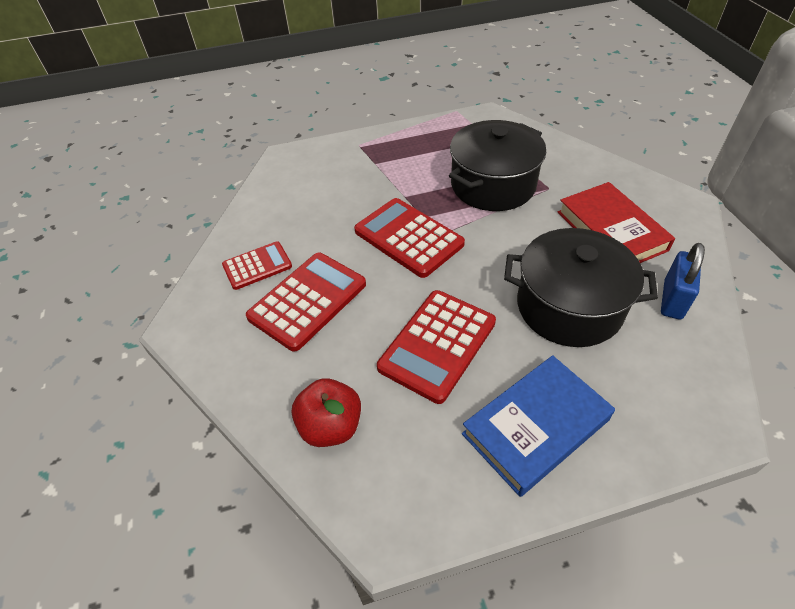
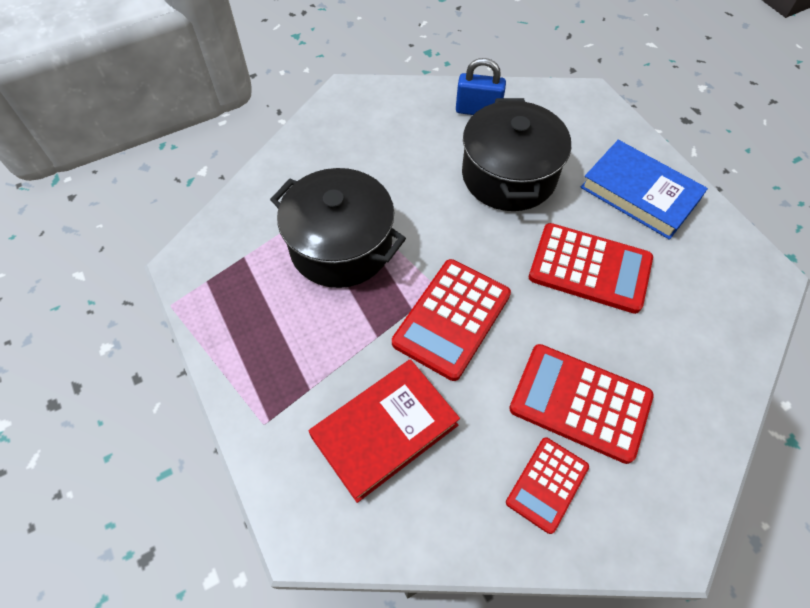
camera: 105 degrees left, 10 degrees up
(257, 266) = (547, 484): red calculator -> red calculator turned 105 degrees counterclockwise
(331, 426) = (711, 337): red apple -> none
(611, 231) = (400, 146): red book -> red book (384, 431)

